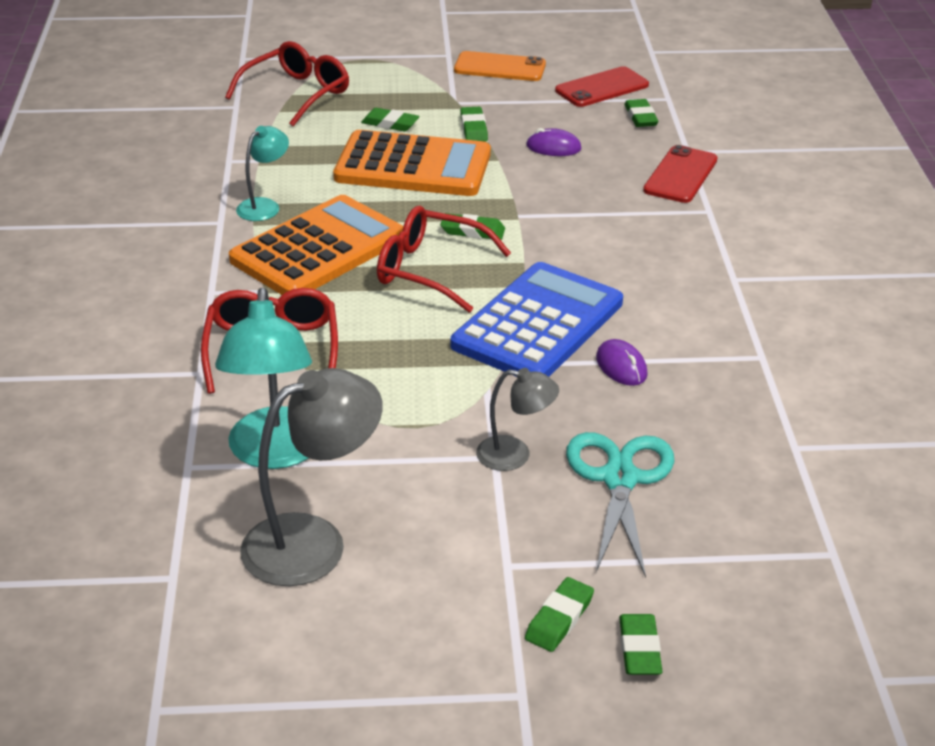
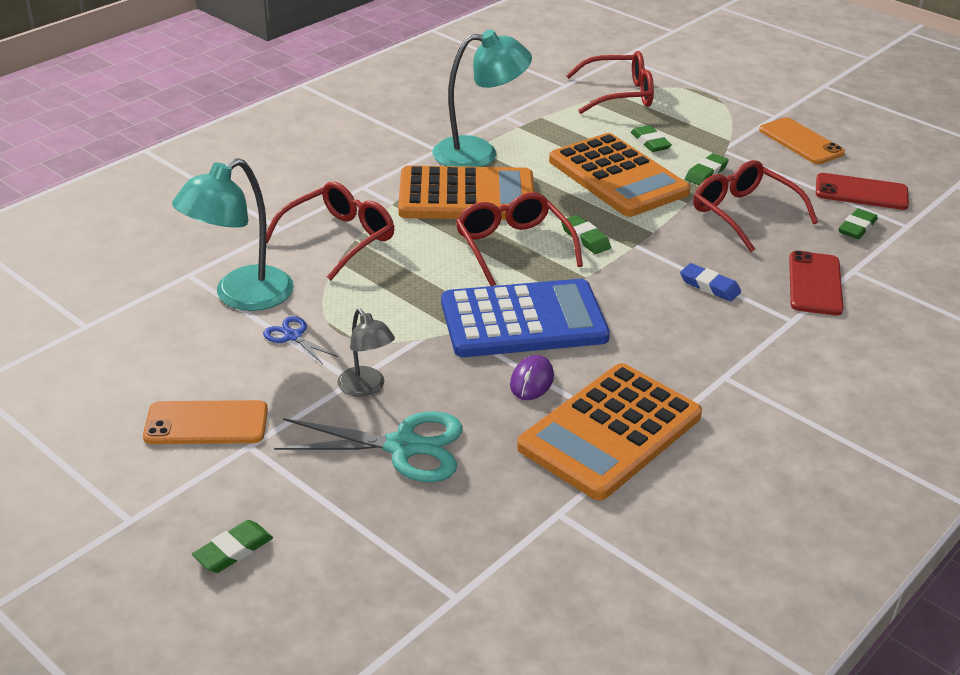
camera: 45 degrees right, 0 degrees up
(264, 206) = (479, 153): turquoise lamp -> turquoise lamp, size x1.78
(313, 541) = (177, 357): grey lamp -> none
(382, 456) = (293, 336): none -> blue scissors
(441, 575) = (206, 423): none -> orange phone
(553, 147) = (744, 214): purple mouse -> red glasses
(559, 619) = (222, 497): green eraser -> none
(619, 217) = (709, 286): none -> blue eraser
(619, 479) = (403, 447): turquoise scissors -> turquoise scissors turned 45 degrees clockwise
(680, 175) = (815, 284): red phone -> red phone turned 60 degrees counterclockwise
(731, 367) = (610, 432): none -> orange calculator

